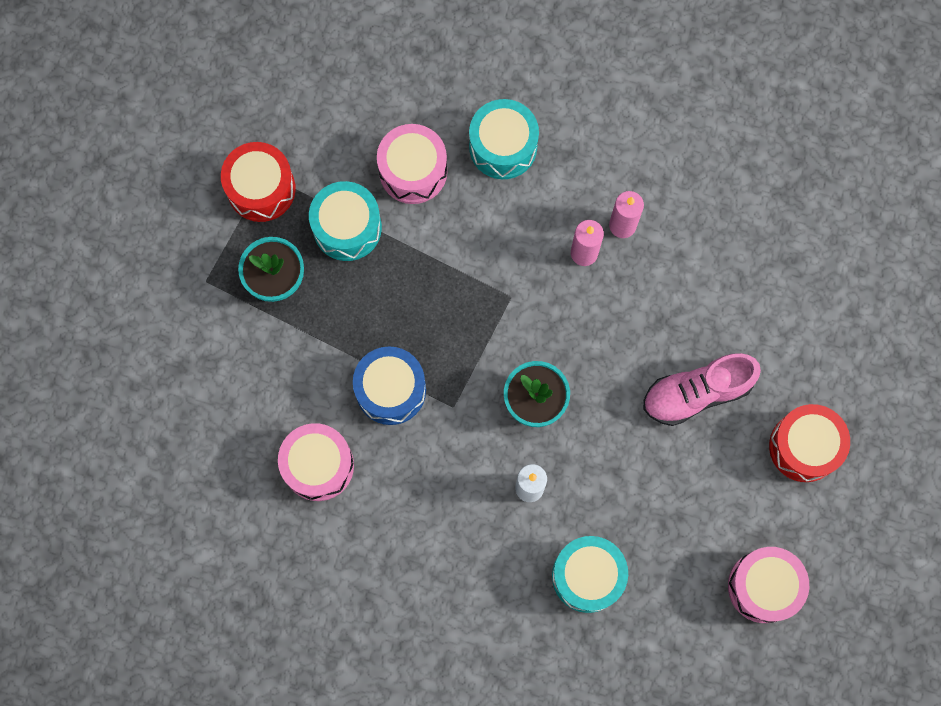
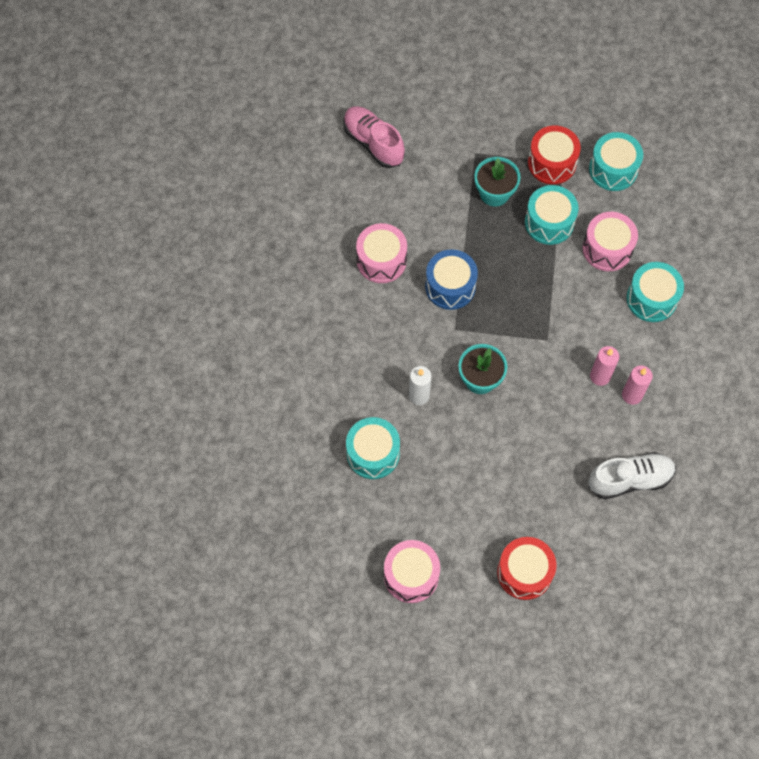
camera: 70 degrees right, 10 degrees down
(302, 116) = (613, 169): none -> turquoise drum
(697, 393) = (532, 485): pink shoe -> pink shoe (373, 143)
(730, 274) = (629, 479): none -> white shoe

